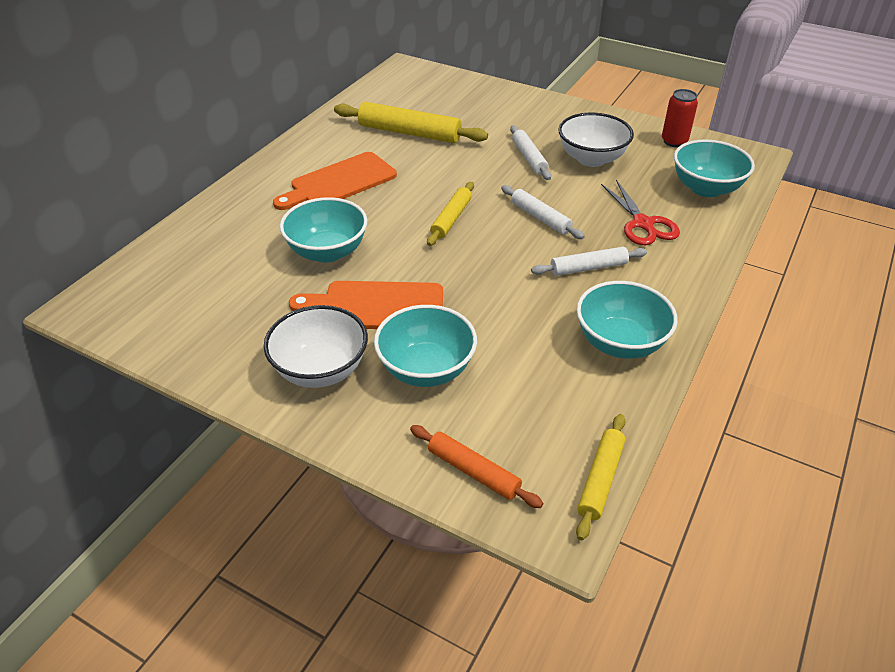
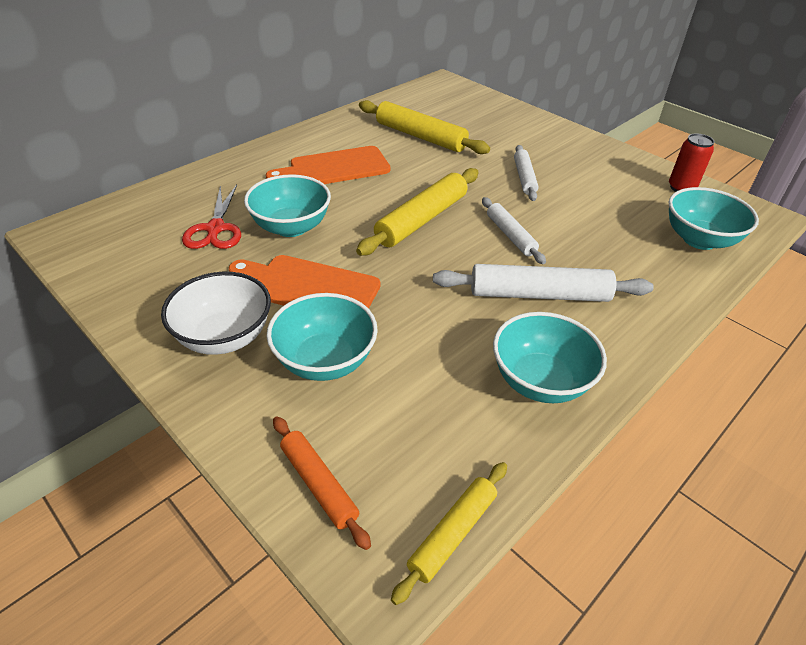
camera: 15 degrees right, 0 degrees up
(451, 219) = (422, 219): yellow rolling pin -> yellow rolling pin, size x1.67
(588, 268) = (538, 294): white rolling pin -> white rolling pin, size x1.67
(591, 159) = (587, 189): white bowl -> none
(643, 224) = (616, 262): red scissors -> red scissors (215, 229)

